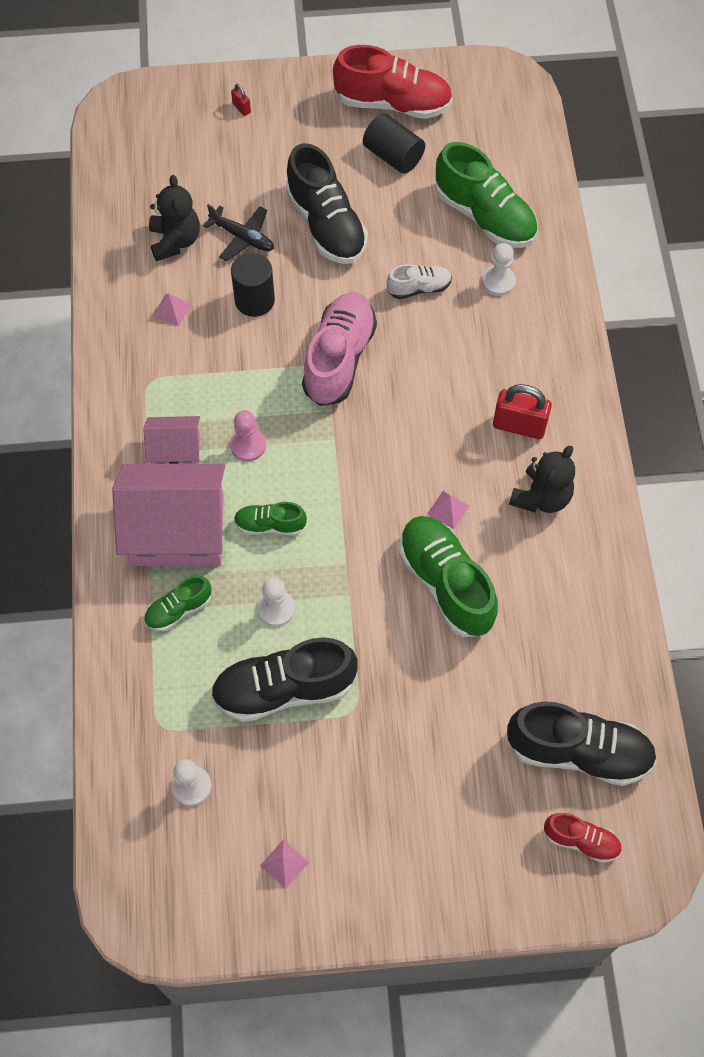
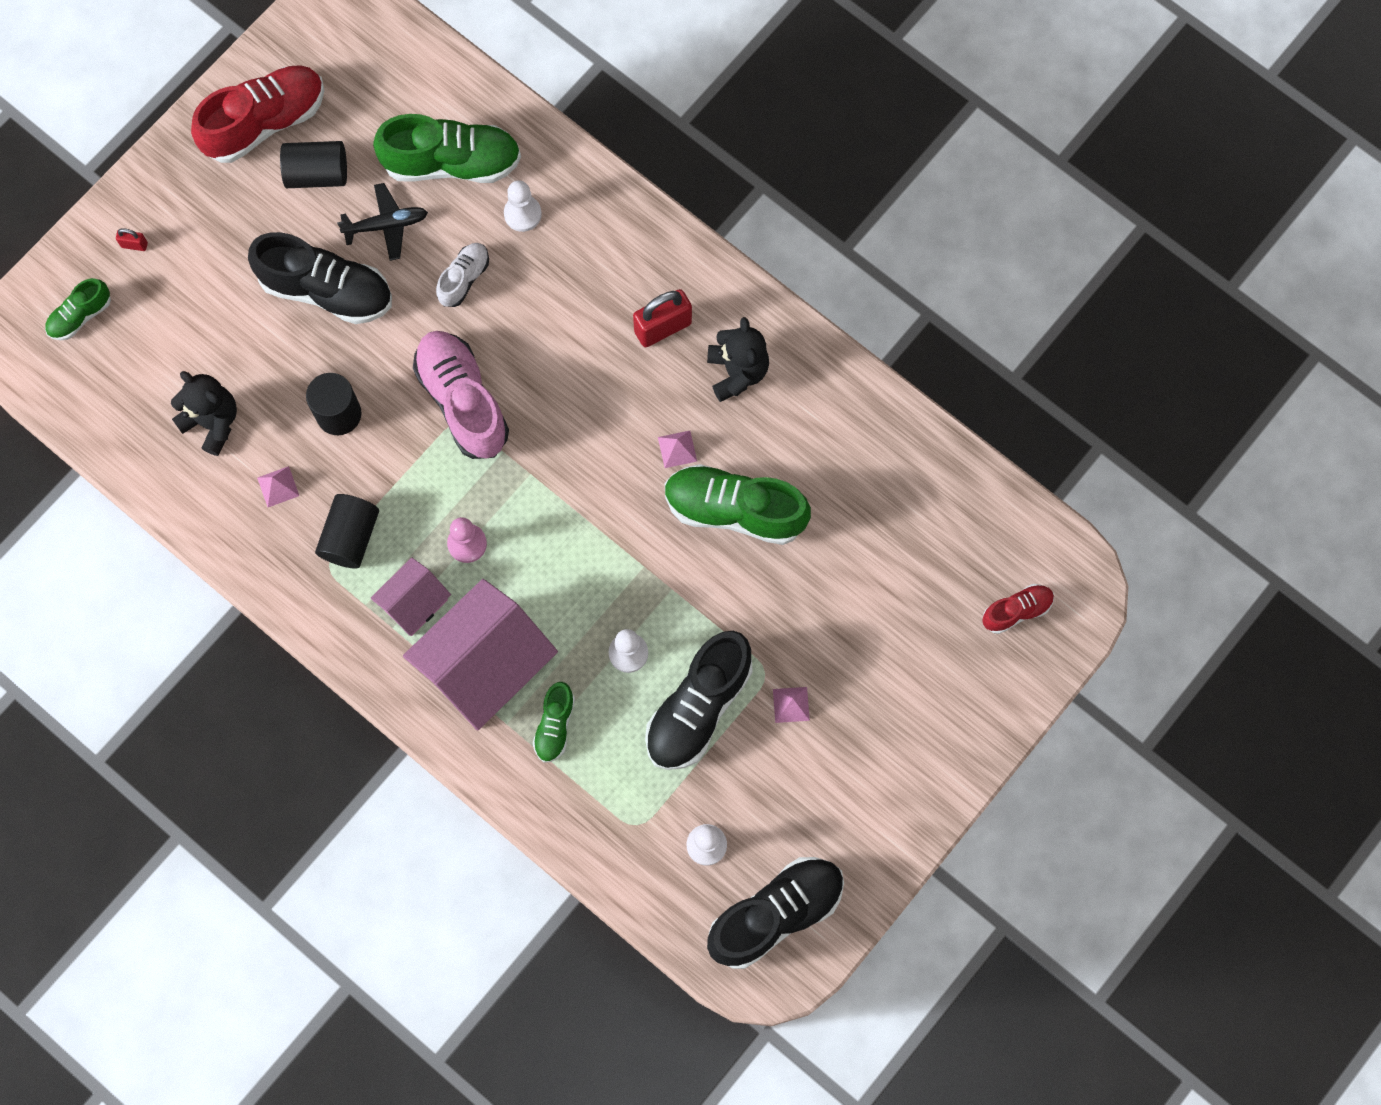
camera: 45 degrees left, 10 degrees up
(181, 377) = (350, 537): none -> black cylinder
(243, 237) = (267, 366): black plane -> black plane (386, 225)
(270, 525) = (554, 592): green shoe -> green shoe (80, 316)
(284, 863) = (830, 832): pink pyramid -> pink pyramid (791, 704)
(578, 752) = (953, 547): black shoe -> black shoe (775, 914)

